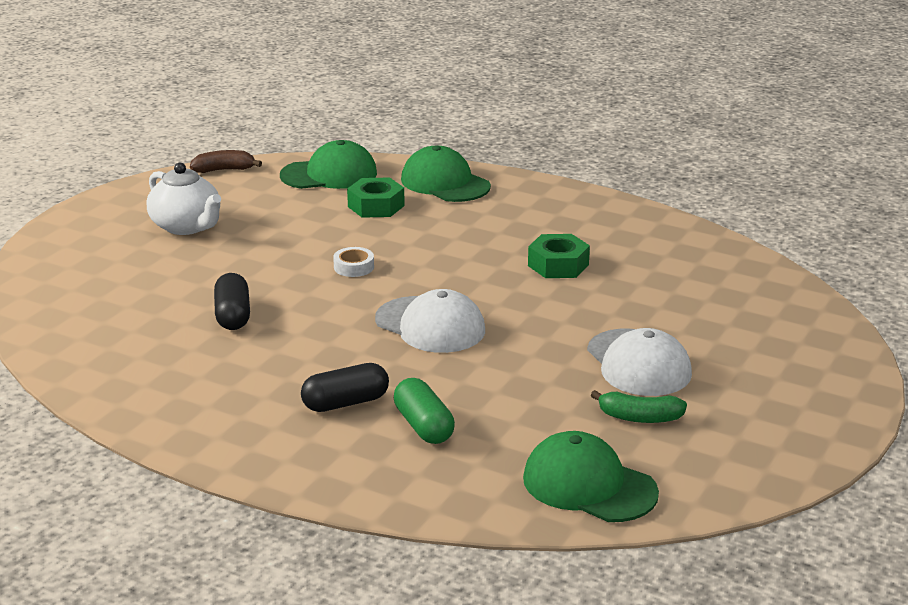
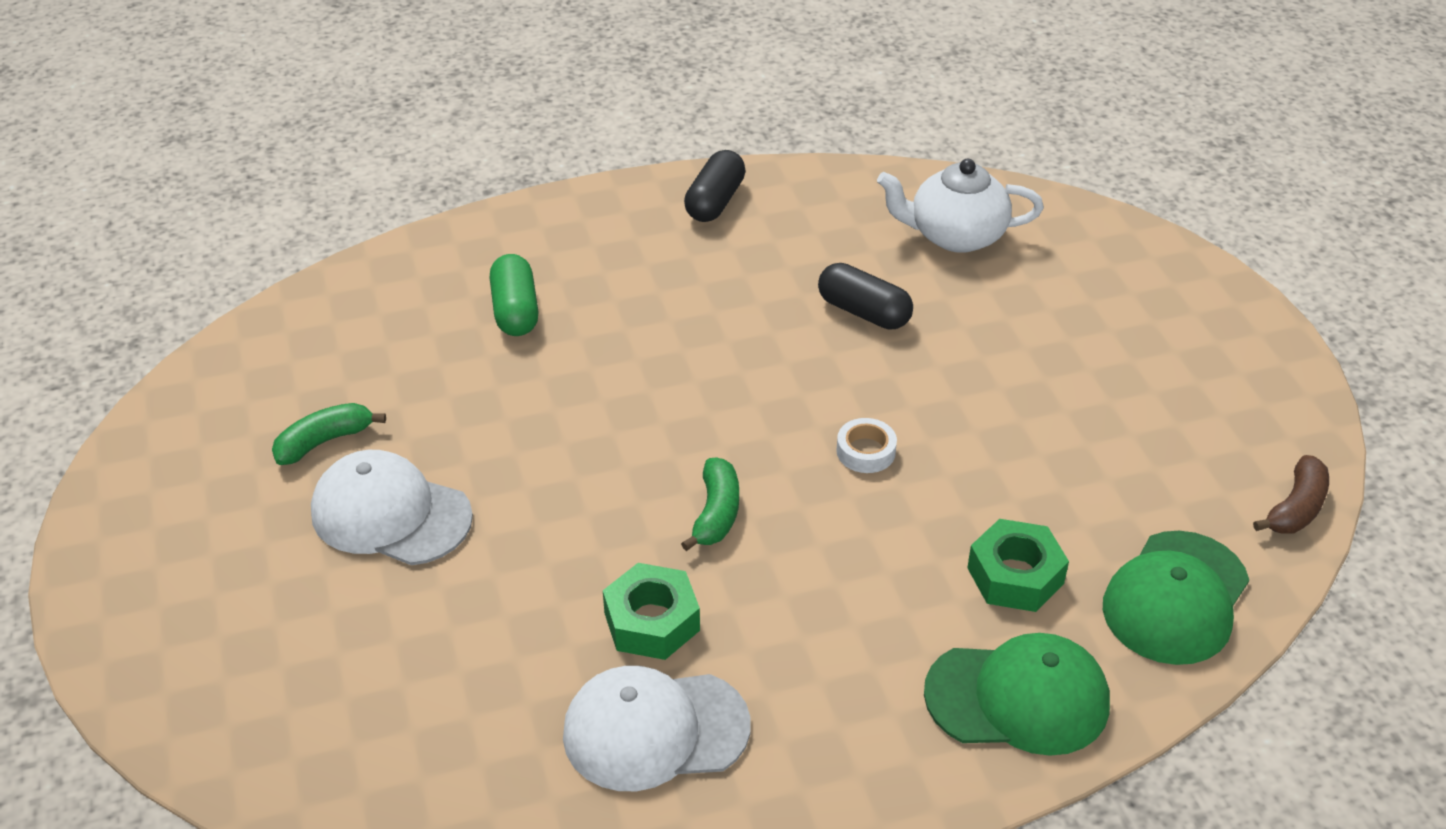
camera: 135 degrees right, 15 degrees up
(186, 226) = (1131, 387): white teapot -> white teapot (955, 235)
(345, 403) = (614, 291): black capsule -> black capsule (715, 201)
(423, 426) = (515, 311): green capsule -> green capsule turned 60 degrees clockwise
(430, 325) = (666, 424): white cap -> white cap (655, 730)
(466, 282) = (716, 513): none -> green banana
(589, 485) = (305, 342): green cap -> none

